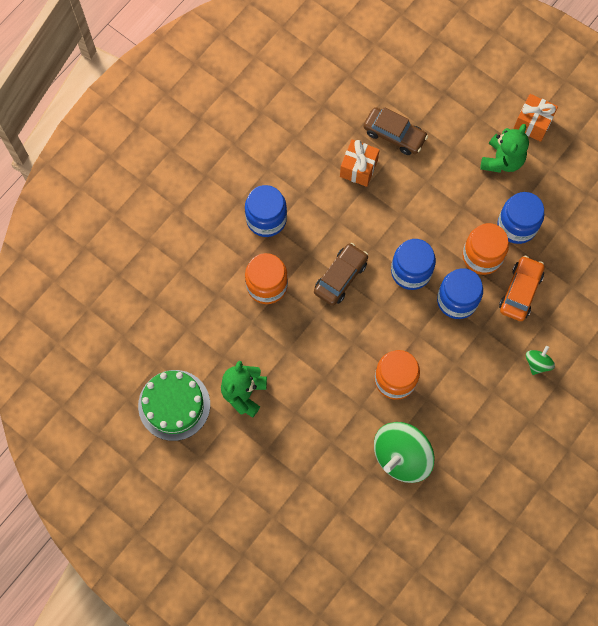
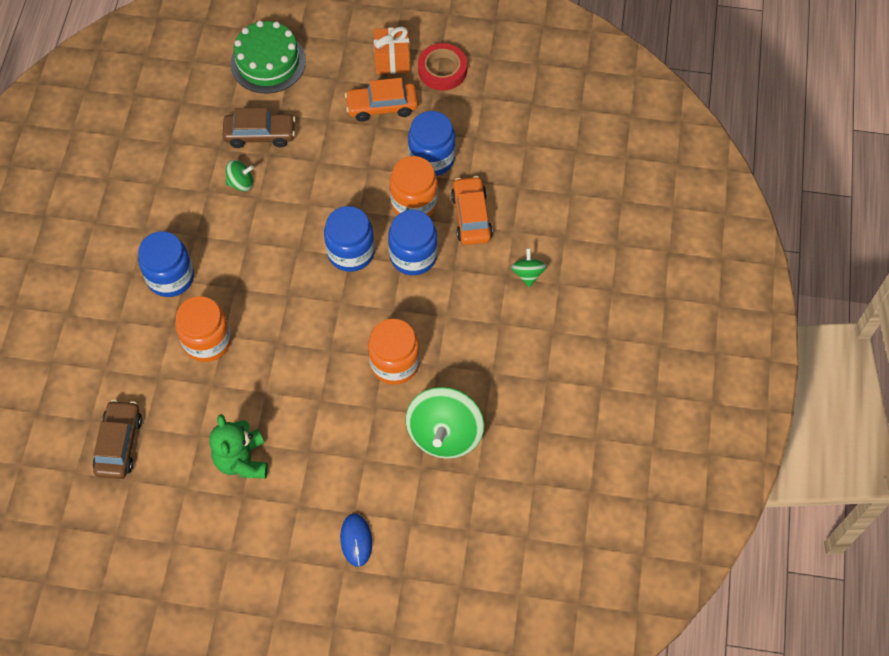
camera: 30 degrees left, 10 degrees down
(174, 405) = (171, 513): green cake -> green cake (268, 62)
(293, 500) = (356, 540): none -> blue mouse
(340, 277) = (281, 294): brown car -> brown car (119, 444)
(358, 168) = (241, 183): orange gift -> green spinning top
(502, 160) = (382, 106): green teddy bear -> orange car
(568, 153) = (442, 70): none -> red tape

